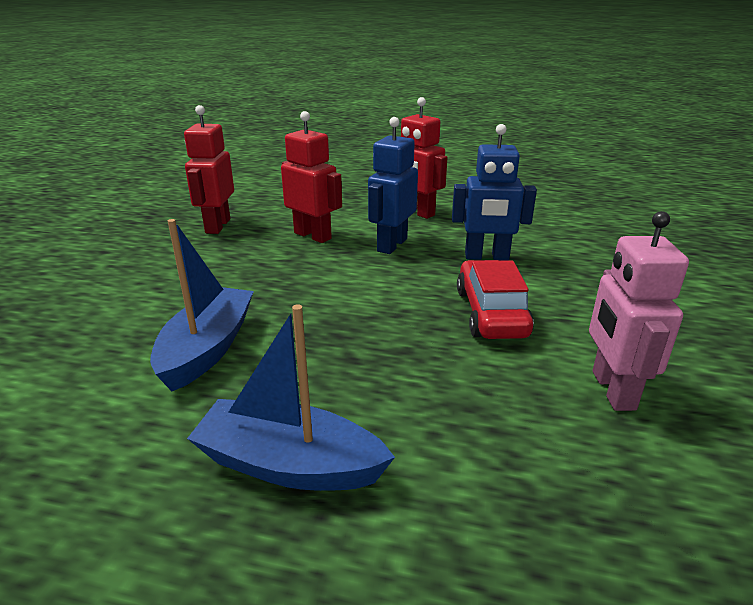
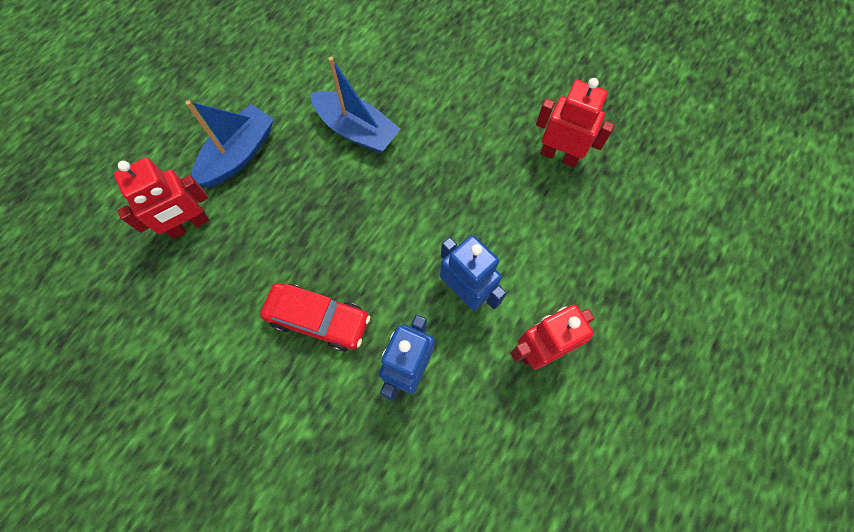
camera: 110 degrees right, 40 degrees up
(313, 236) = (510, 229): red robot -> red robot (189, 225)
(612, 390) = (202, 346): pink robot -> none

